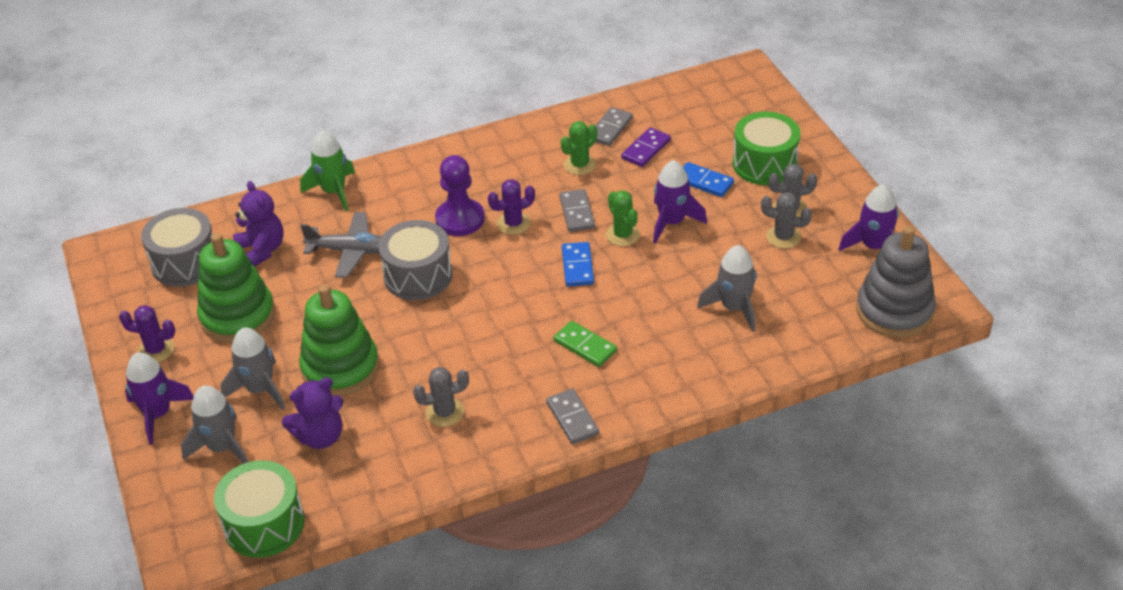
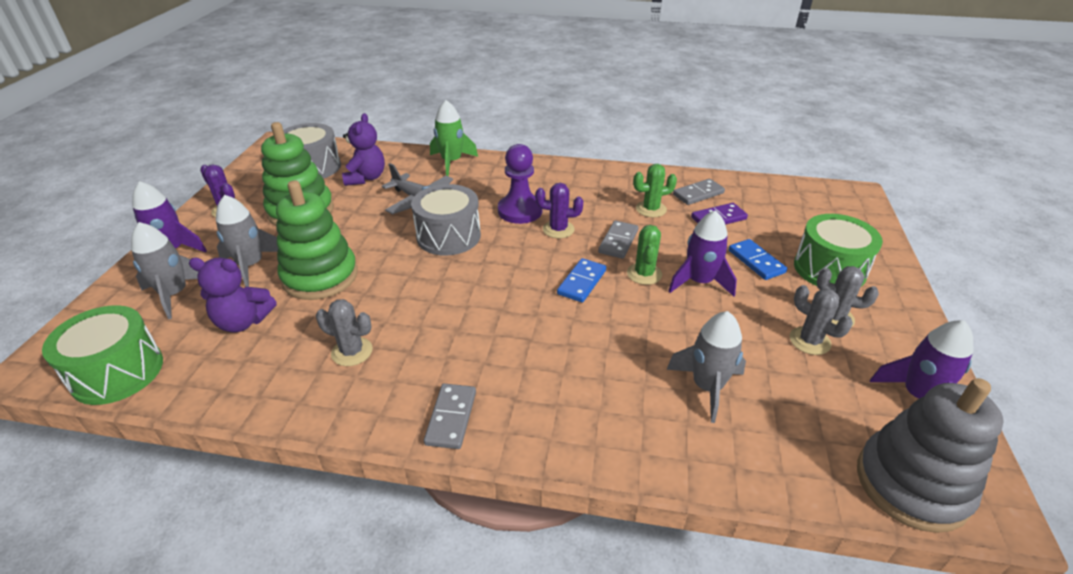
camera: 30 degrees right, 5 degrees down
(585, 346) = (527, 353): green domino -> none

